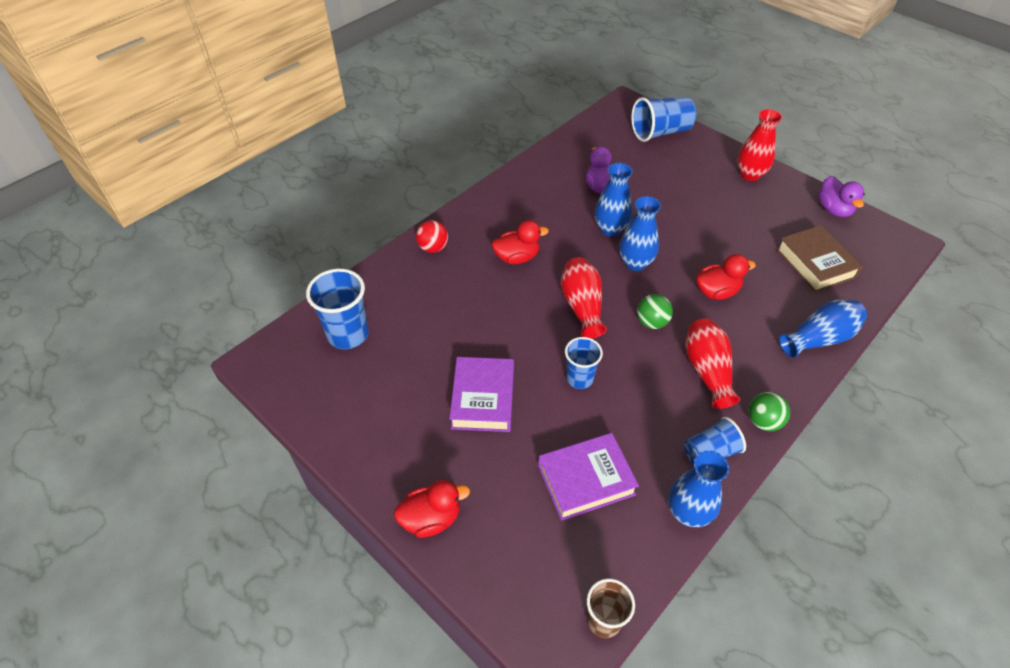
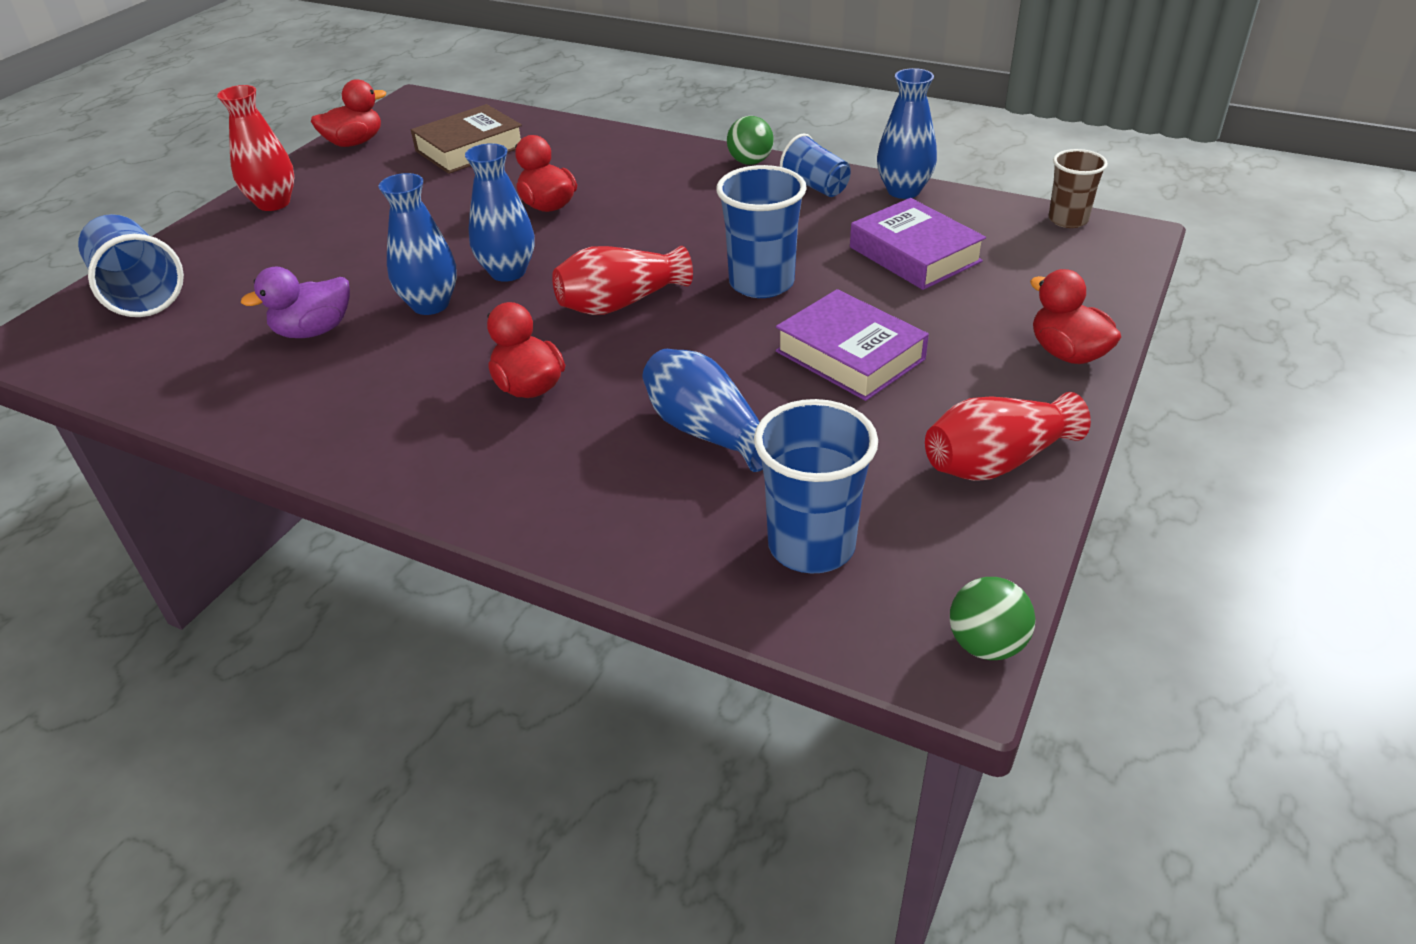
camera: 105 degrees left, 10 degrees down
(433, 248) = (530, 498): red ball -> none
(483, 399) = (850, 355): purple book -> purple book turned 60 degrees clockwise
(579, 378) = (761, 283): blue cup -> blue cup, size x1.57
(651, 322) = (628, 244): green ball -> green ball (986, 644)
(707, 371) = (694, 199): red vase -> red vase (996, 461)
(819, 338) = (604, 140): blue vase -> blue vase (707, 431)
(833, 209) = (354, 143): purple duck -> red duck

